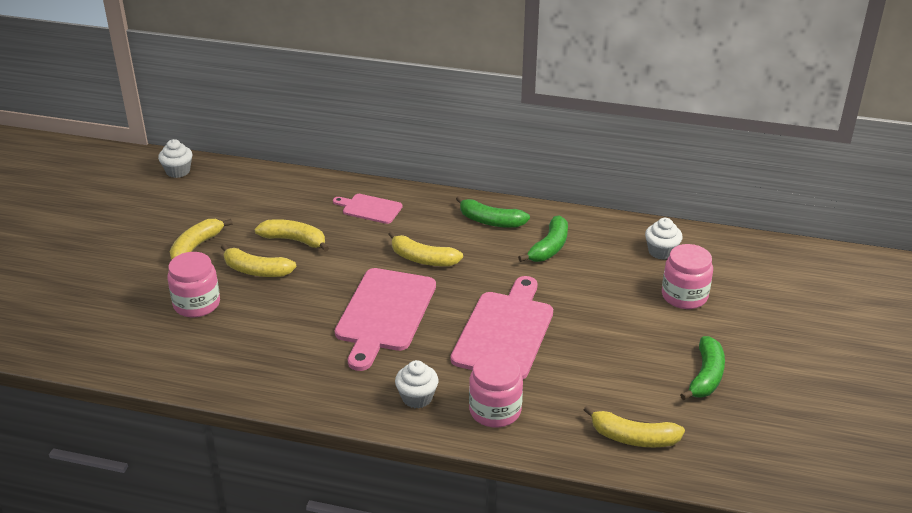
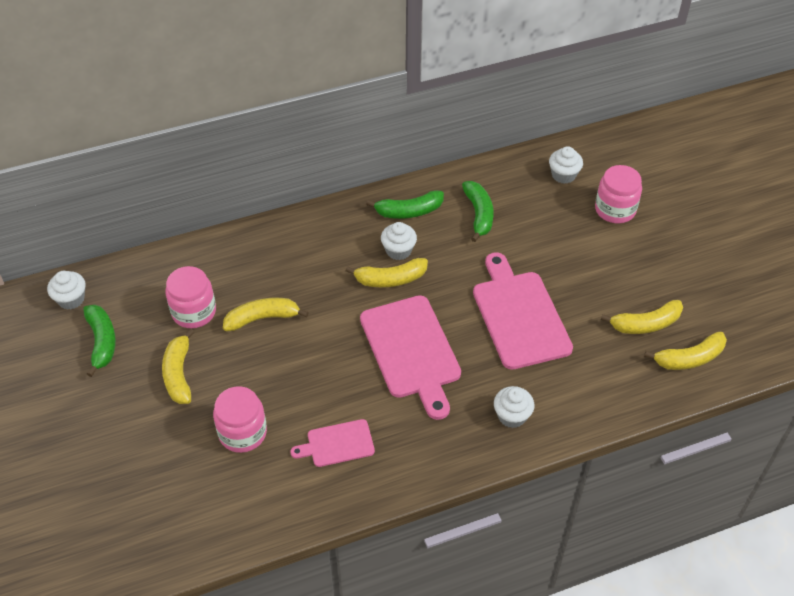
camera: 35 degrees left, 15 degrees up
(256, 270) = (260, 368): yellow banana -> yellow banana (645, 324)
(370, 208) = (295, 250): pink cutting board -> pink cutting board (337, 444)
(451, 243) = (398, 250): none -> white cupcake
(495, 410) = (578, 393): pink jar -> pink jar (194, 312)
(706, 376) = (690, 276): green banana -> green banana (102, 342)

